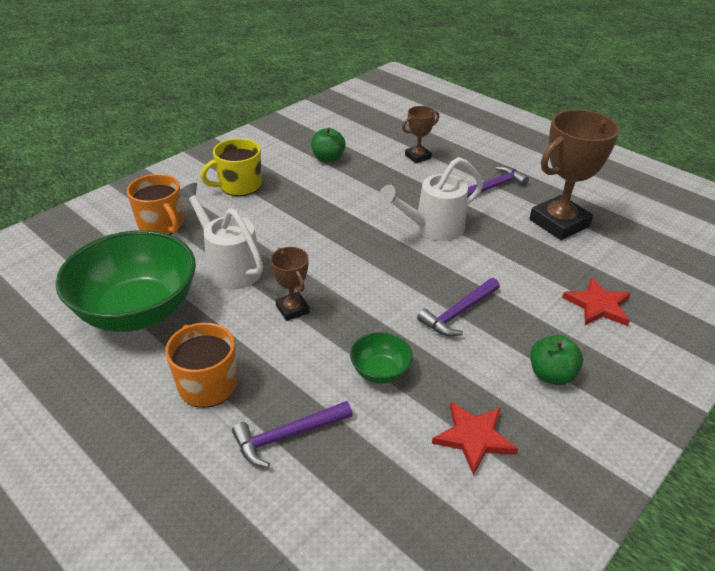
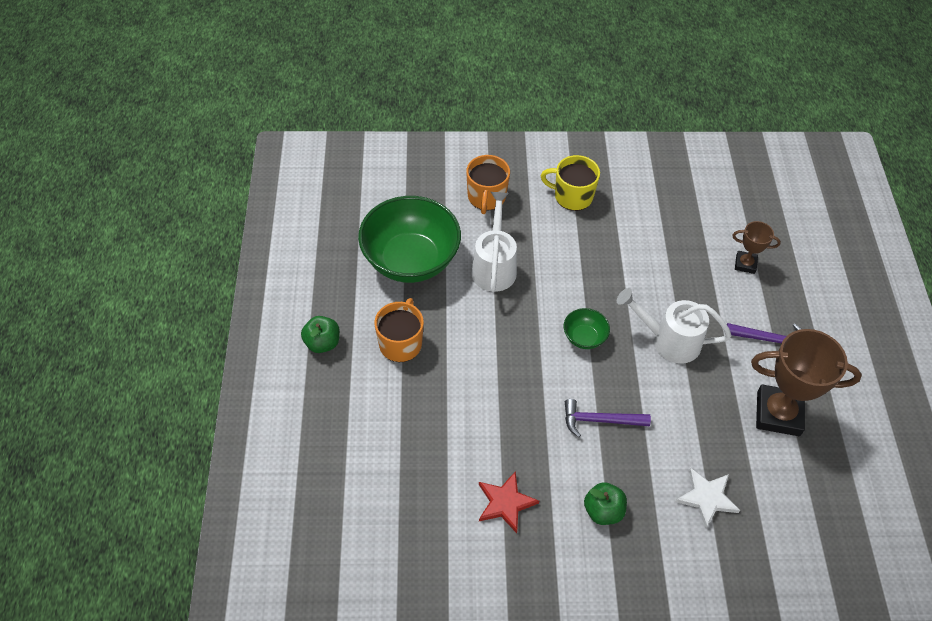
camera: 45 degrees right, 15 degrees up
(286, 436) = (409, 411): purple hammer -> none
(292, 309) = (499, 331): brown trophy -> none
(328, 158) = (668, 214): green apple -> green apple (322, 343)
(380, 371) = (502, 417): green bowl -> green bowl (584, 337)
(598, 305) = (707, 498): red star -> white star

